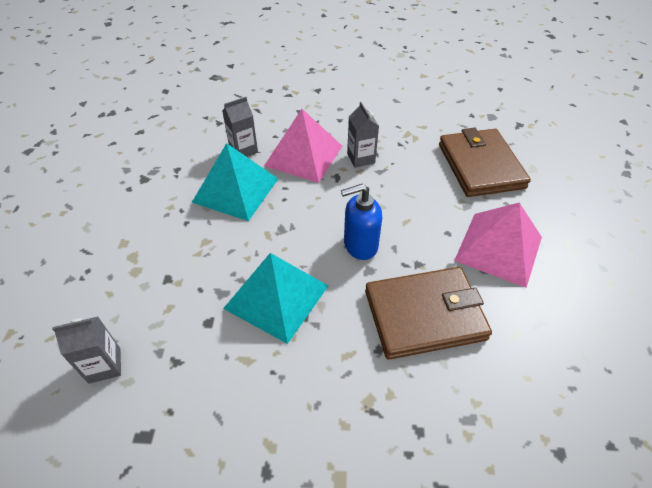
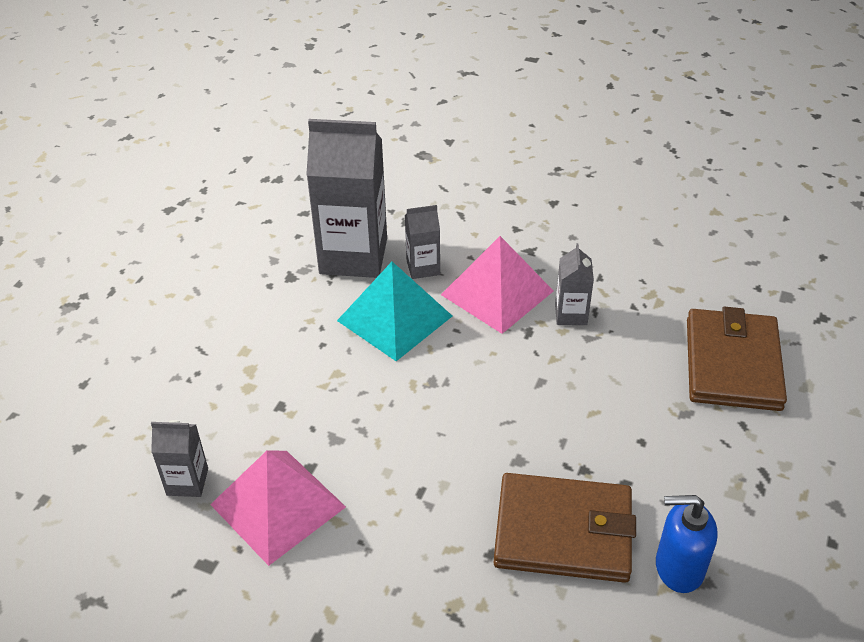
camera: 20 degrees right, 5 degrees down
(188, 153) = (353, 256): none -> grey carton
(276, 296) = (395, 460): turquoise pyramid -> none
(360, 245) = (521, 427): blue soap dispenser -> blue soap dispenser (678, 568)
(499, 248) = (700, 479): pink pyramid -> pink pyramid (278, 505)

